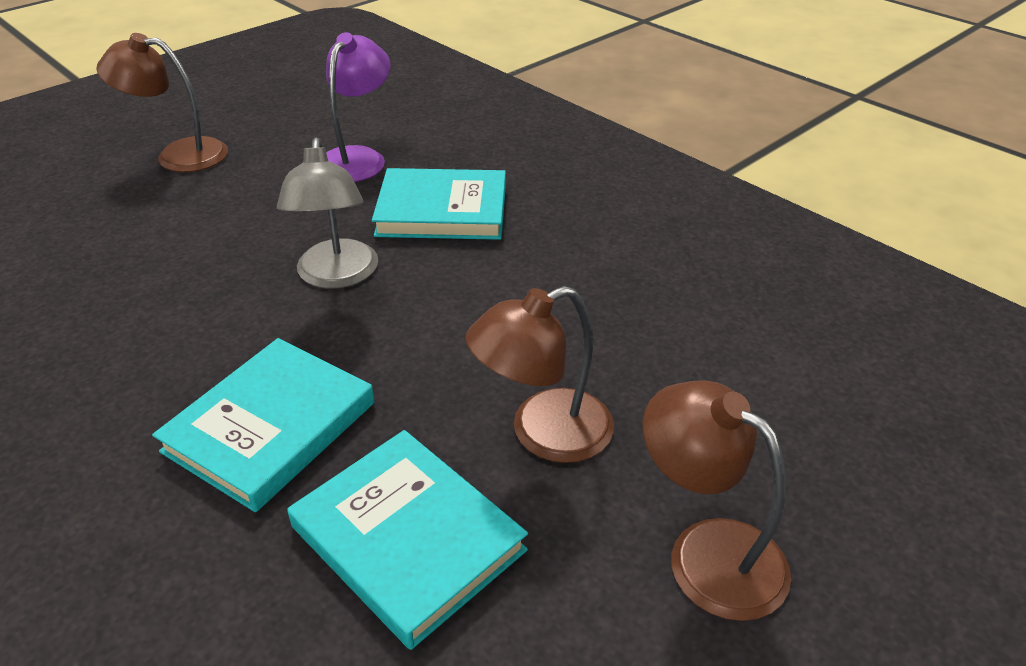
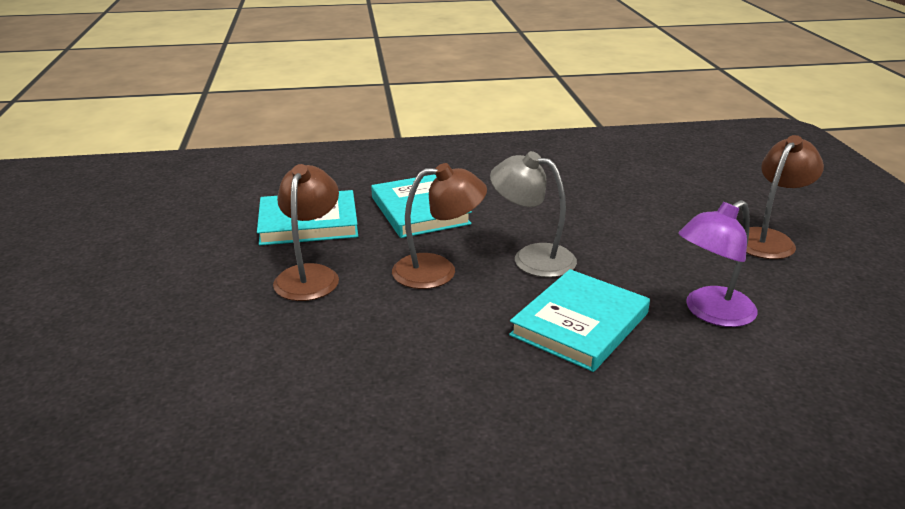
camera: 125 degrees right, 10 degrees down
(358, 158) = (710, 313): purple lamp -> purple lamp turned 90 degrees clockwise
(707, 552) = (181, 287): brown lamp -> brown lamp (438, 271)

